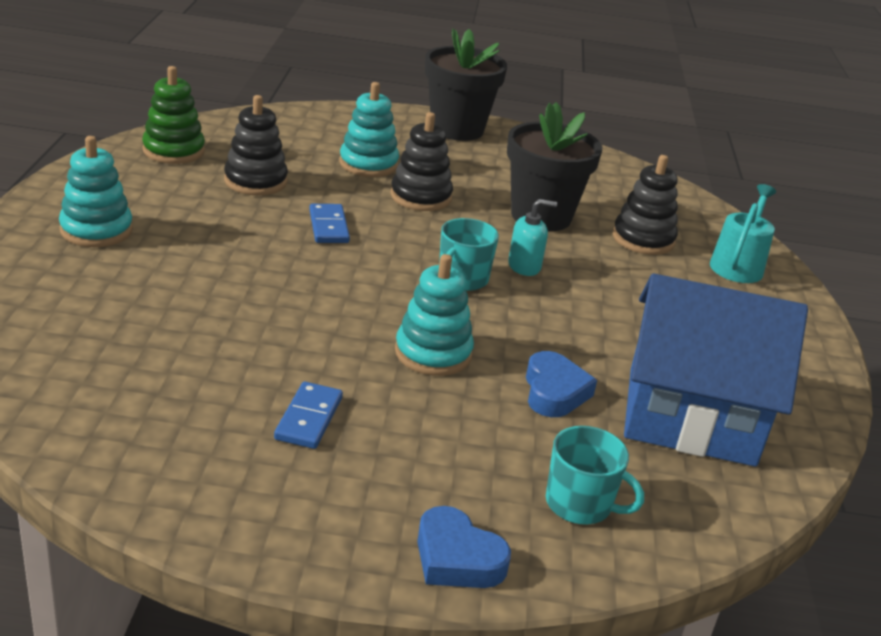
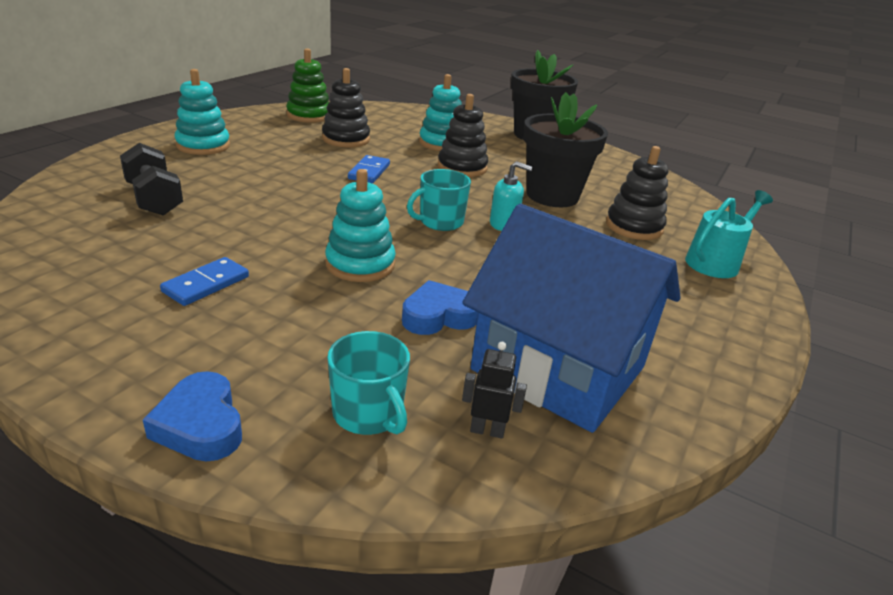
camera: 25 degrees right, 0 degrees up
(130, 325) = (154, 199): none -> black dumbbell
(554, 392) = (438, 316): blue heart -> blue heart turned 135 degrees counterclockwise
(680, 489) = (487, 430): none -> black robot

